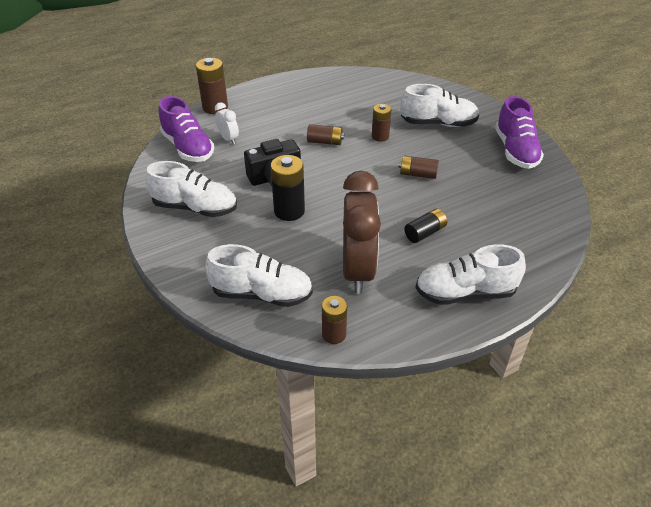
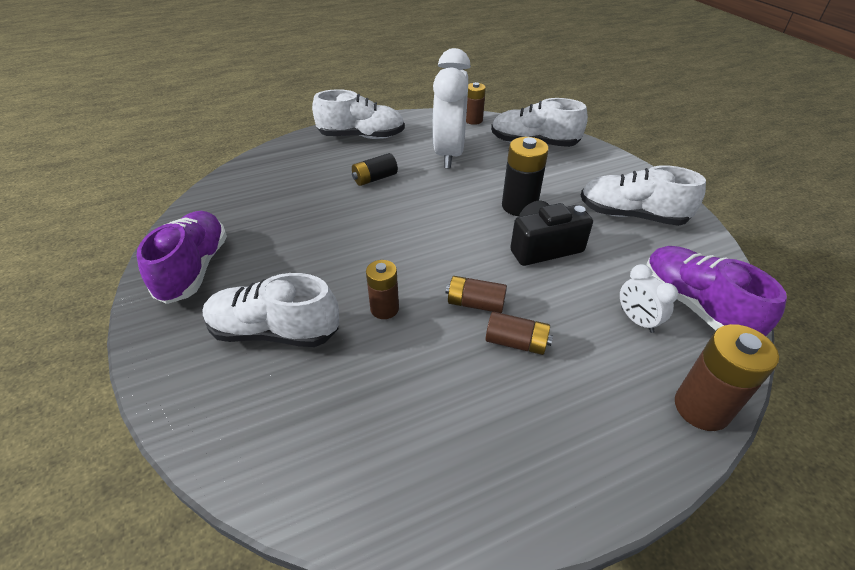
camera: 175 degrees left, 0 degrees up
(358, 270) = (449, 154): brown clock -> white clock
(418, 174) = (353, 241): brown battery -> brown battery (516, 342)

